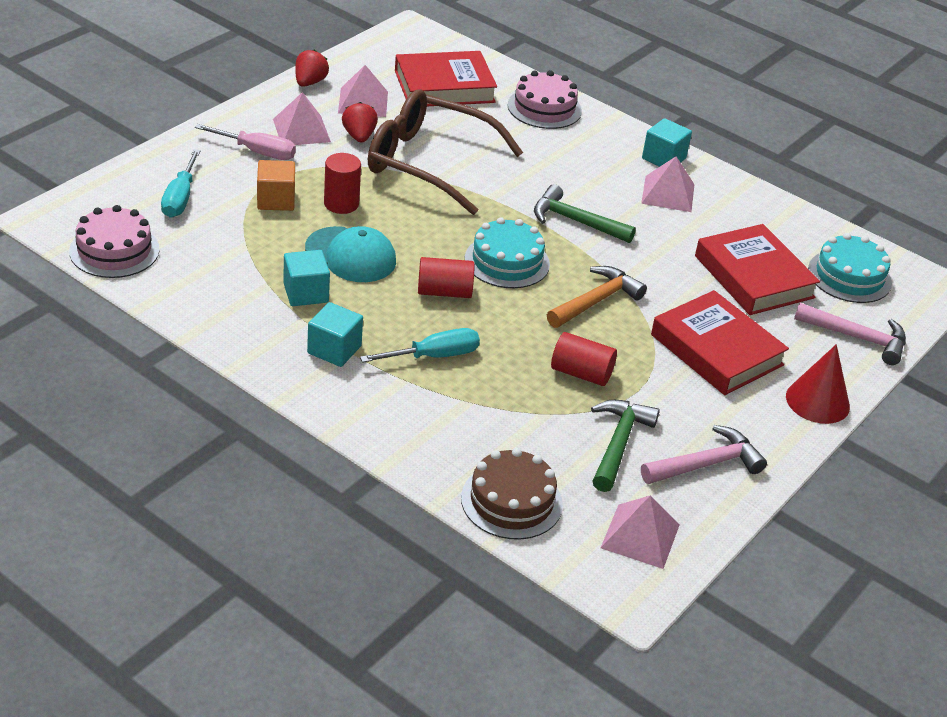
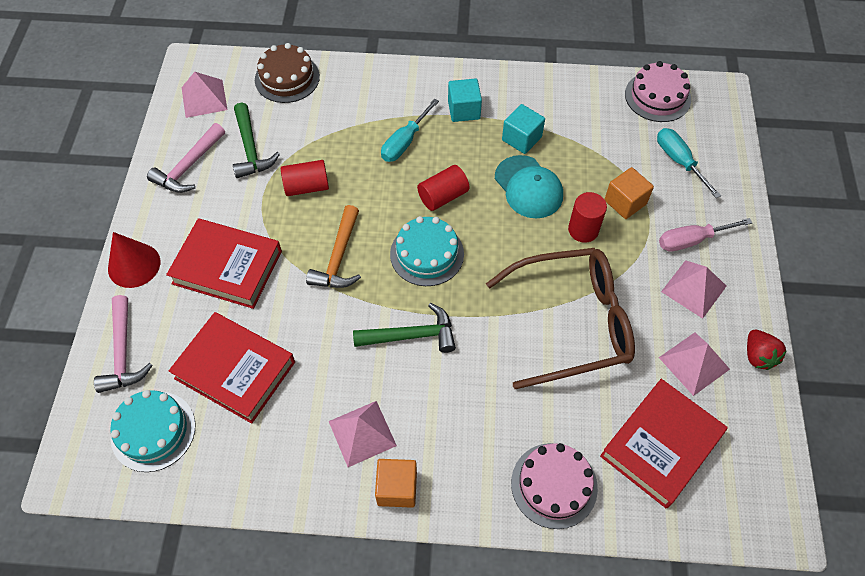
camera: 150 degrees right, 20 degrees up
(351, 255) = (528, 187): turquoise cap -> turquoise cap turned 120 degrees counterclockwise
(359, 136) = (650, 315): red strawberry -> none
(663, 158) = (397, 488): turquoise cube -> orange cube
(857, 338) = (123, 353): pink hammer -> pink hammer turned 90 degrees counterclockwise

